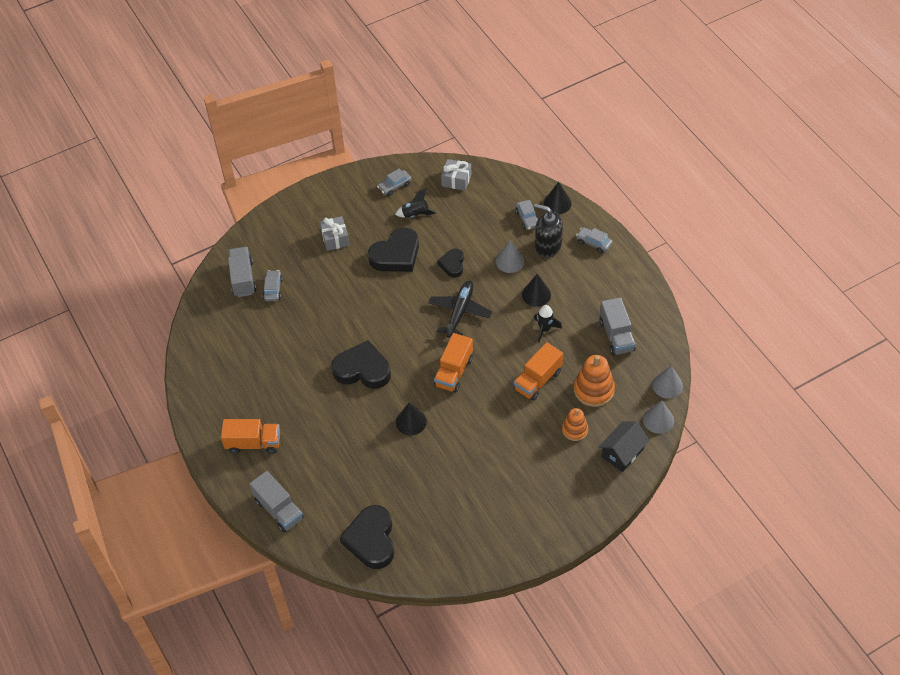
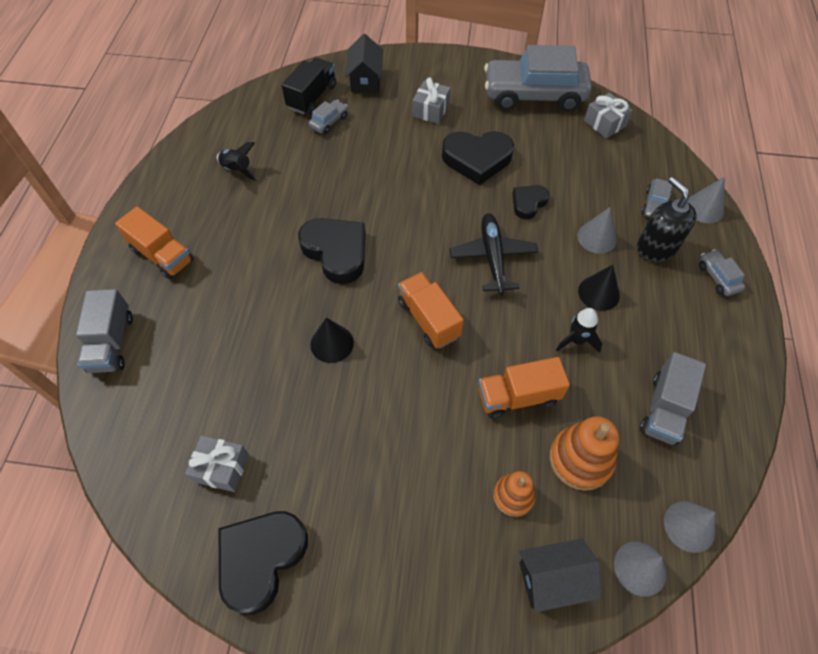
camera: 35 degrees right, 5 degrees up
(243, 279) = (312, 97): grey truck -> black truck
(268, 243) = (365, 80): none -> black house
(371, 540) = (160, 453): black heart -> black heart (261, 559)
(394, 186) = (534, 95): grey car -> grey car, size x2.44
(413, 523) = (221, 468): none -> grey gift
(415, 215) = (532, 132): black rocket -> black rocket (237, 170)
(454, 372) = (428, 319): orange truck -> orange truck turned 90 degrees clockwise
(459, 312) = (492, 257): black plane -> black plane turned 60 degrees counterclockwise
(557, 203) = (704, 208): black cone -> grey cone

